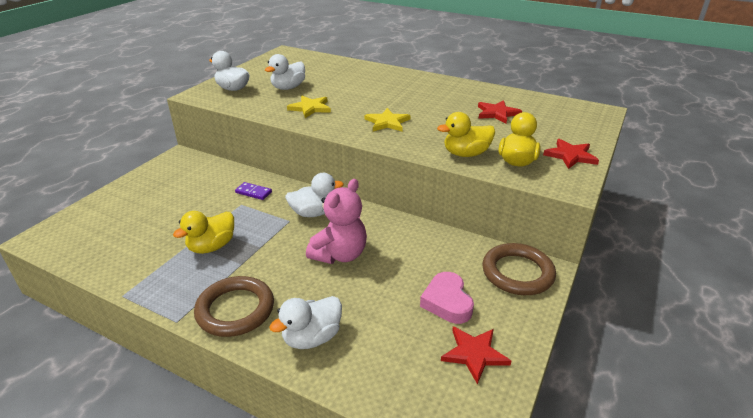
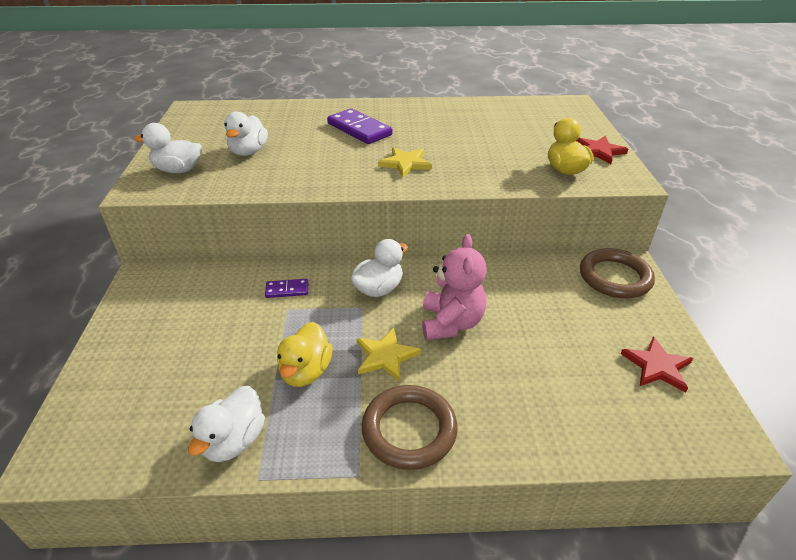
camera: 30 degrees left, 5 degrees up
(310, 108) = (304, 169): yellow star -> yellow star (386, 356)
(312, 337) = (514, 420): white duck -> white duck (234, 440)
(383, 90) = (359, 129): none -> purple domino
(447, 302) = (590, 328): pink heart -> none
(466, 154) = (516, 175): yellow duck -> none
(497, 113) = (495, 126): red star -> none

